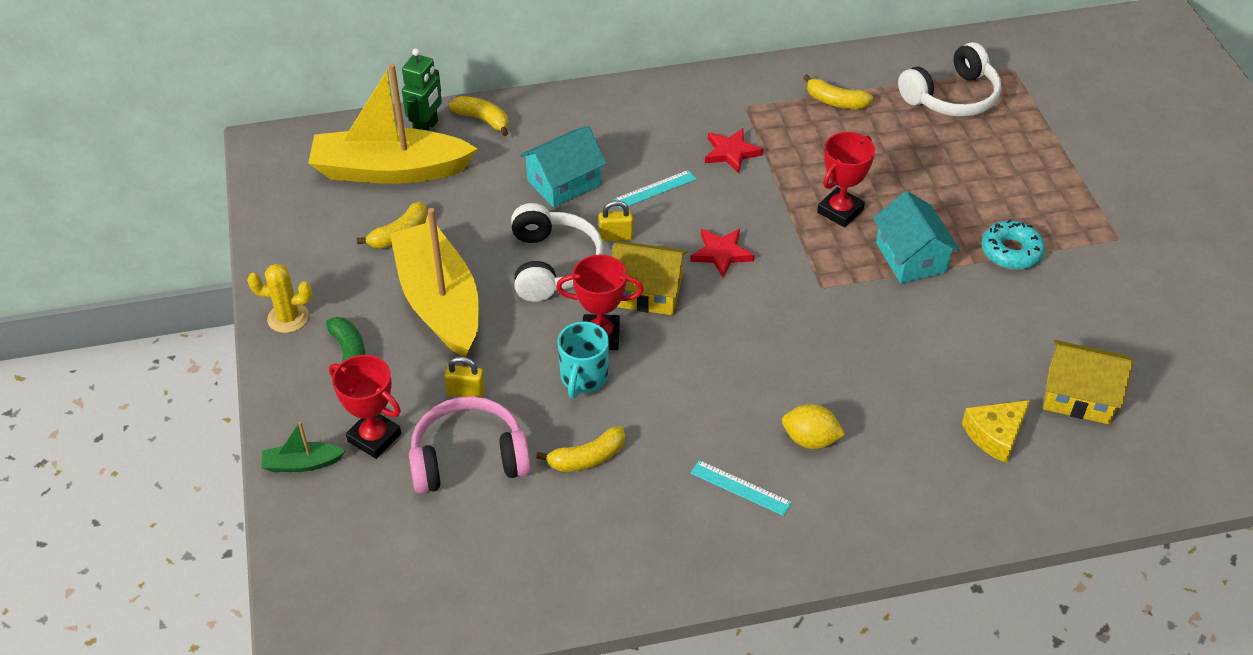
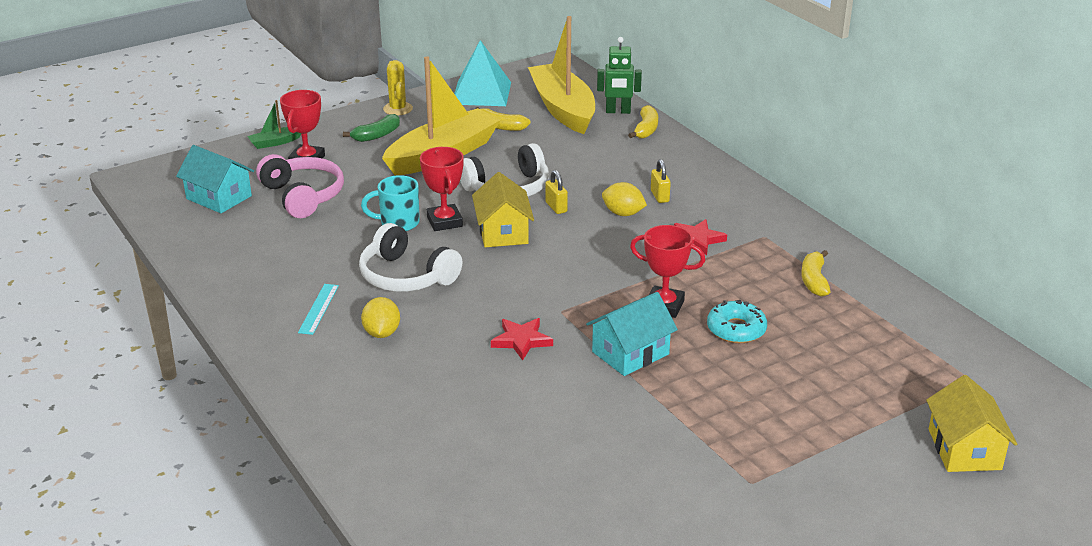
camera: 70 degrees right, 15 degrees down
(298, 229) = (481, 93): none -> turquoise pyramid
(302, 464) = (275, 142): green boat -> green boat turned 90 degrees counterclockwise
(466, 392) = (362, 182): yellow padlock -> yellow padlock (659, 196)
(564, 183) = (601, 174): turquoise house -> turquoise house (219, 197)
(587, 458) = (321, 240): yellow banana -> none
(655, 189) = (623, 213): turquoise ruler -> yellow lemon
(721, 254) = (568, 256): red star -> red star (521, 340)
(952, 97) = (884, 346): white headphones -> white headphones (406, 276)
(995, 435) = (431, 431): yellow cheese -> none
(1011, 252) = (679, 412): turquoise donut -> turquoise donut (736, 329)
(1079, 396) = (505, 477): yellow house -> yellow house (964, 449)

